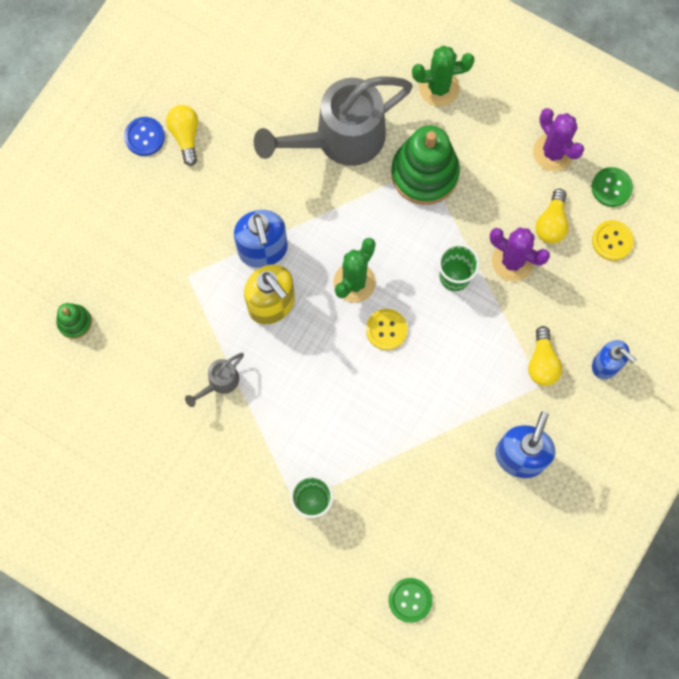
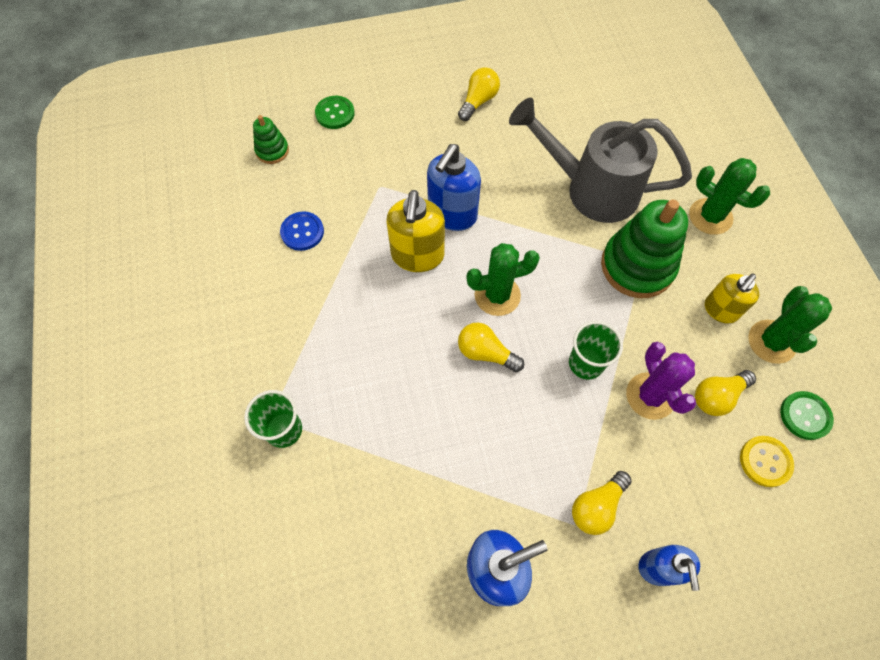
camera: 45 degrees right, 10 degrees down
(144, 137) = (449, 81): blue button -> blue button (302, 232)
(219, 382) = (319, 275): grey watering can -> none
(386, 330) = (486, 353): yellow button -> yellow light bulb
(410, 600) = (266, 599): green button -> green button (335, 113)
(504, 158) = (720, 310): none -> yellow soap dispenser
(553, 152) = (771, 342): purple cactus -> green cactus

